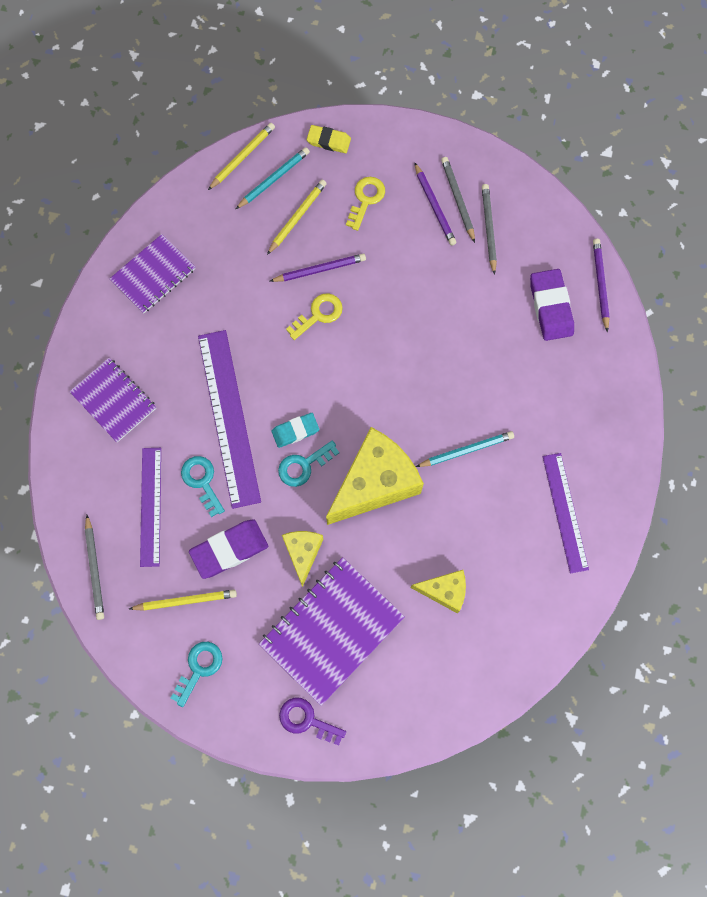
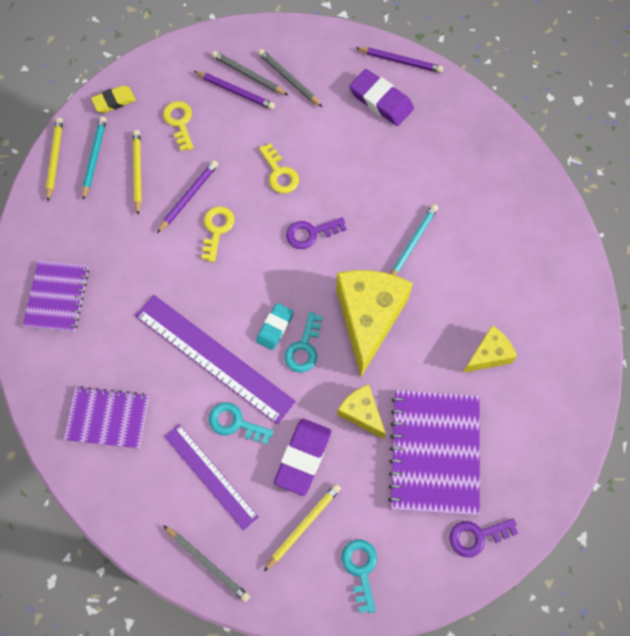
camera: 40 degrees left, 5 degrees down
(390, 376) = (311, 233): none -> purple key
(409, 306) = (279, 173): none -> yellow key
(565, 512) = (519, 232): purple ruler -> none
(600, 284) = (400, 61): purple pencil -> purple pencil turned 150 degrees clockwise

